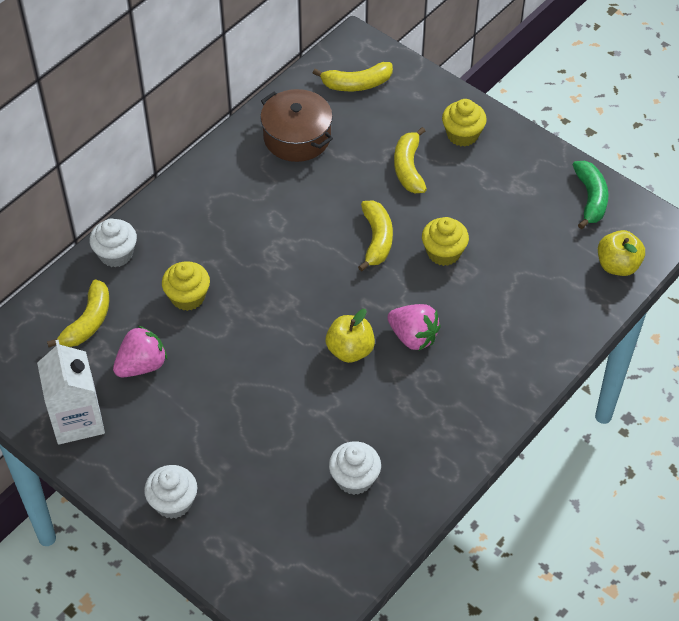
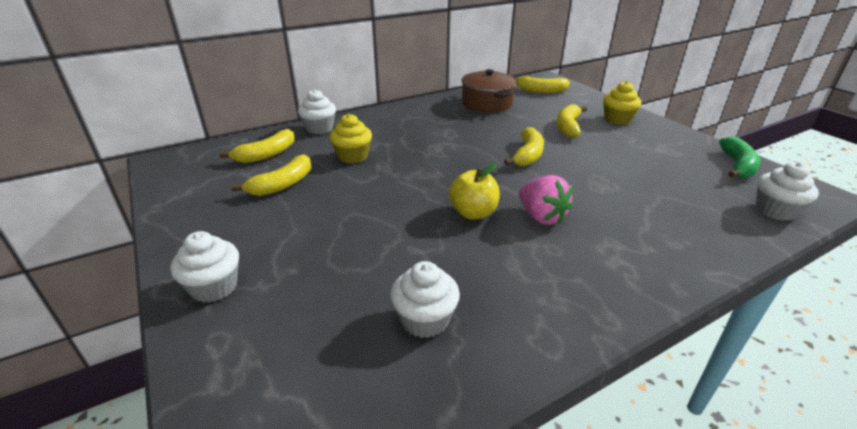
camera: 20 degrees right, 20 degrees down
(77, 420) = (197, 205): white carton -> none
(142, 365) = (282, 184): pink strawberry -> yellow banana
(443, 252) = (587, 172): yellow cupcake -> none
(617, 265) = (775, 210): yellow apple -> white cupcake

